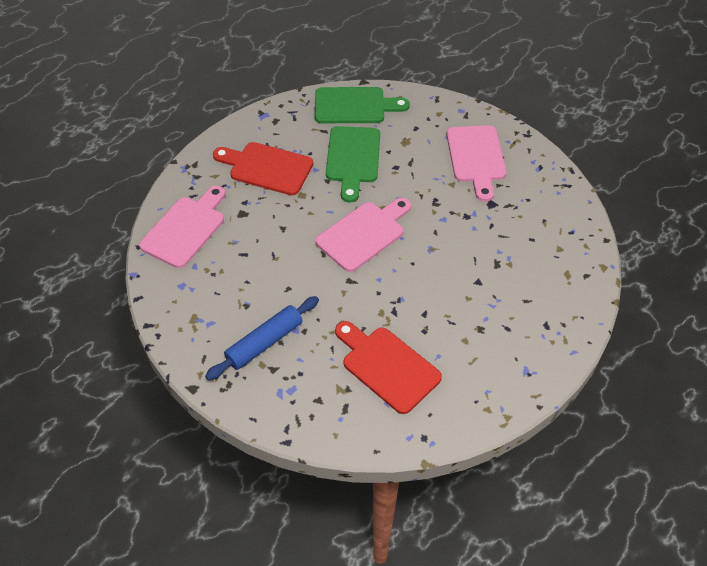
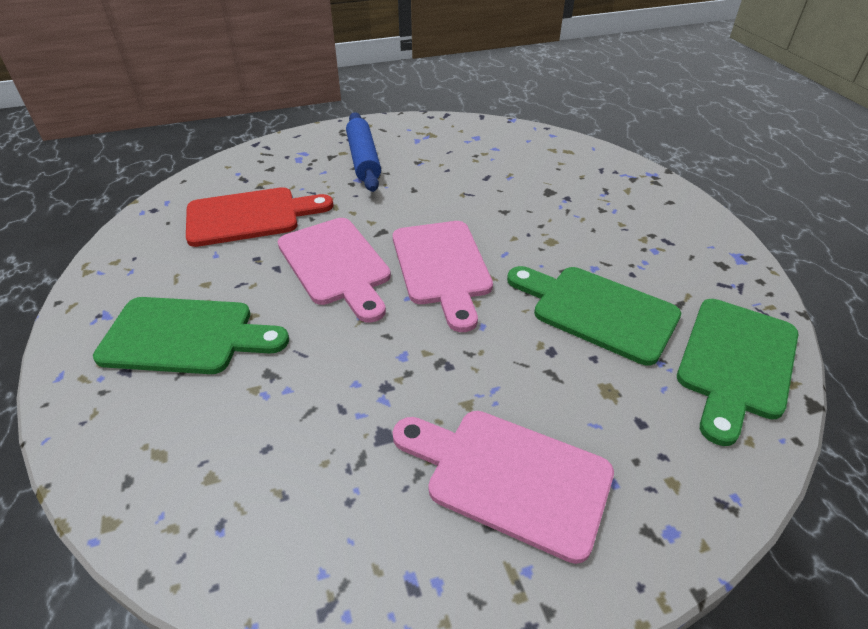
camera: 120 degrees right, 10 degrees down
(186, 228) = (551, 155): pink cutting board -> pink cutting board (336, 265)
(267, 168) = (620, 229): red cutting board -> none
(506, 317) = (186, 336): none -> green cutting board

